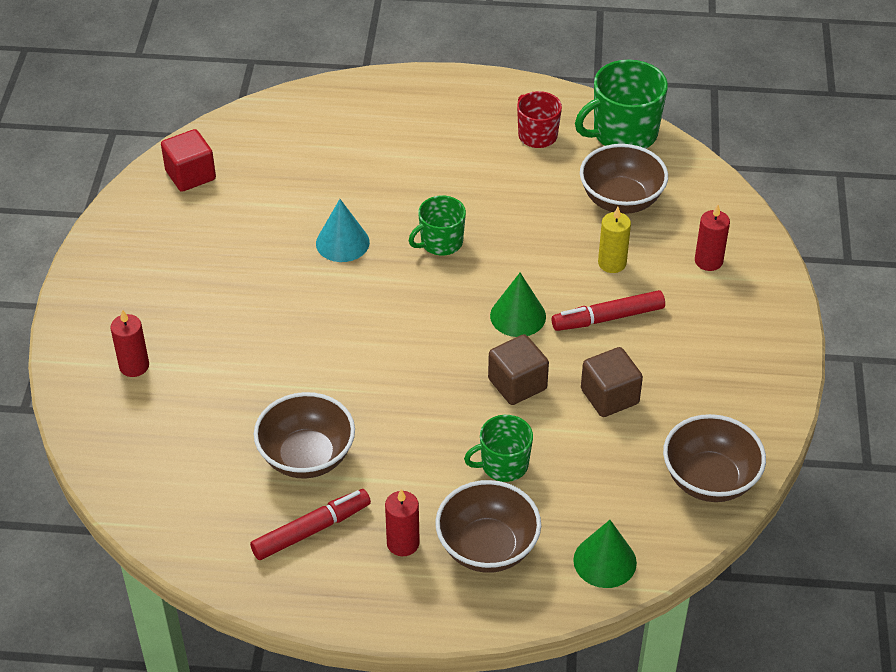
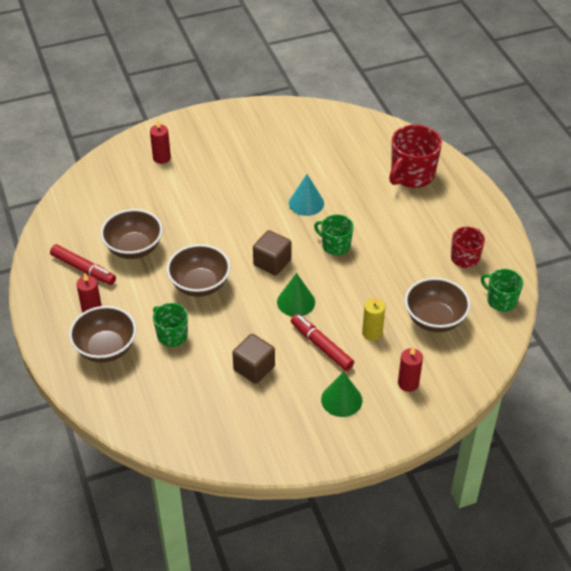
camera: 65 degrees right, 0 degrees up
(190, 175) = (317, 122): red cube -> none
(361, 125) = (412, 175): none -> red mug
(517, 384) = (239, 320): brown cube -> brown cube (272, 262)
(605, 561) = (121, 407): green cone -> green cone (341, 400)
(623, 133) = (501, 300): green mug -> green mug, size x0.61
(709, 479) = (211, 441): brown bowl -> brown bowl (200, 285)

